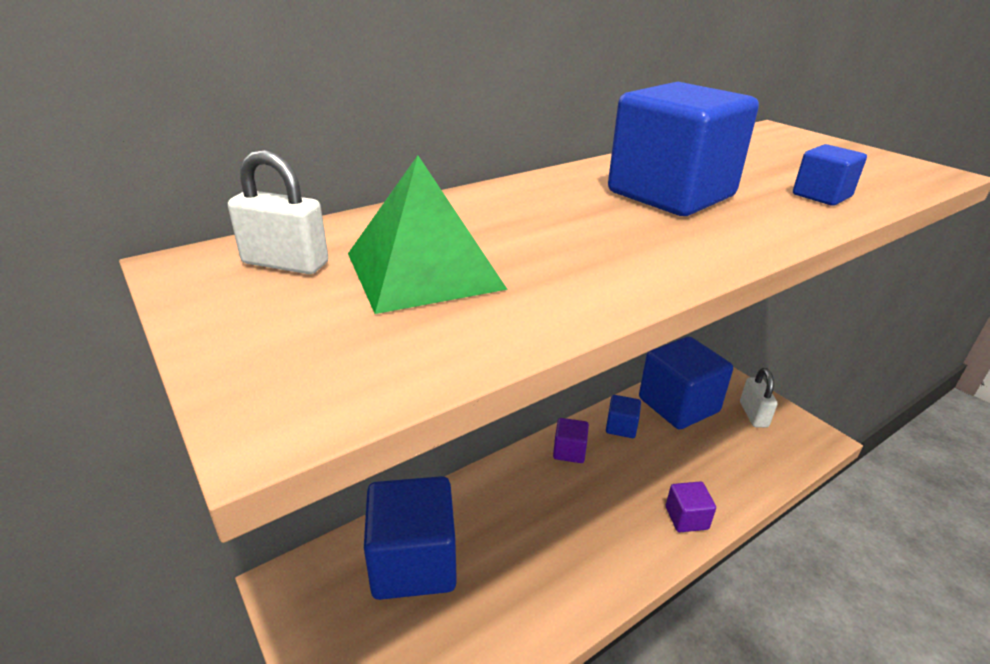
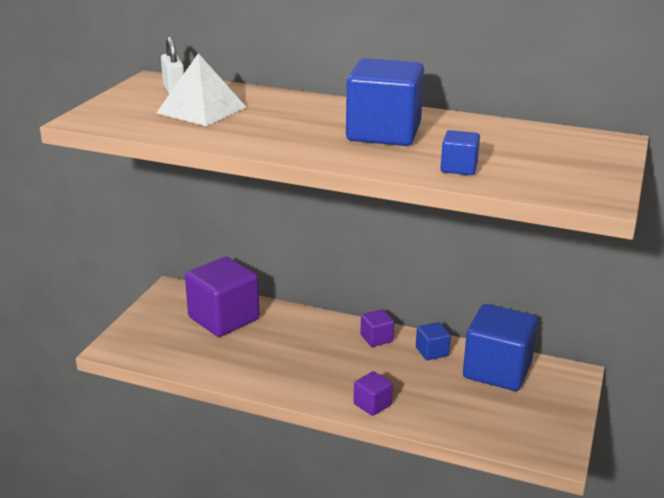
camera: 55 degrees right, 5 degrees down
(413, 562) = (223, 318): blue cube -> purple cube
(423, 270) = (201, 110): green pyramid -> white pyramid
(753, 414) = (540, 411): white padlock -> none

